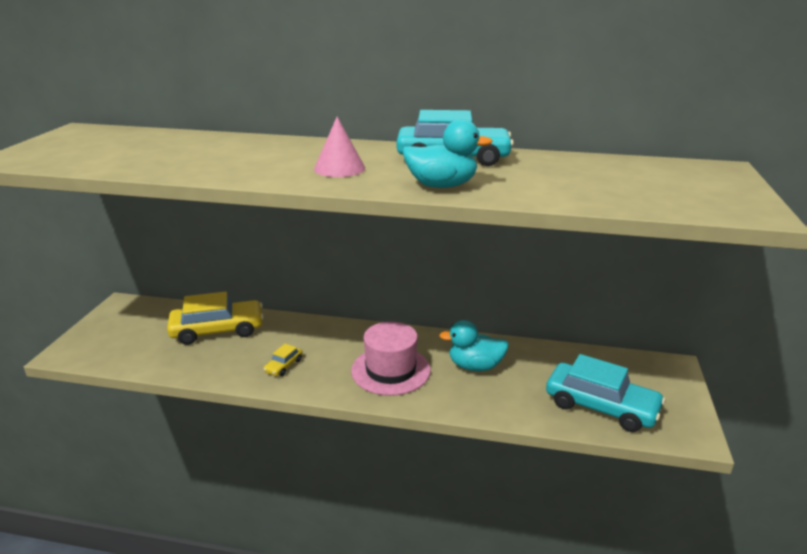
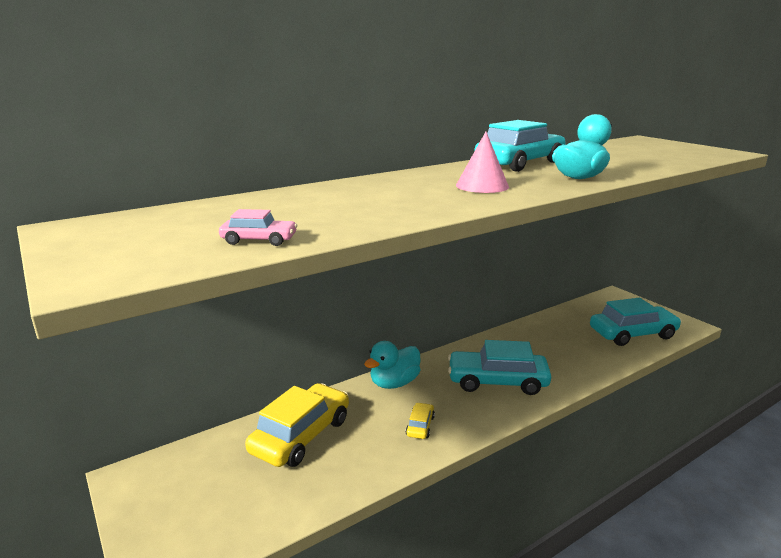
camera: 45 degrees left, 5 degrees down
(105, 163) = (259, 240): none -> pink car
(284, 366) = (420, 426): yellow car -> yellow car turned 150 degrees counterclockwise
(390, 370) = (497, 381): pink hat -> turquoise car
(475, 366) = (536, 348): turquoise duck -> turquoise duck (394, 383)

